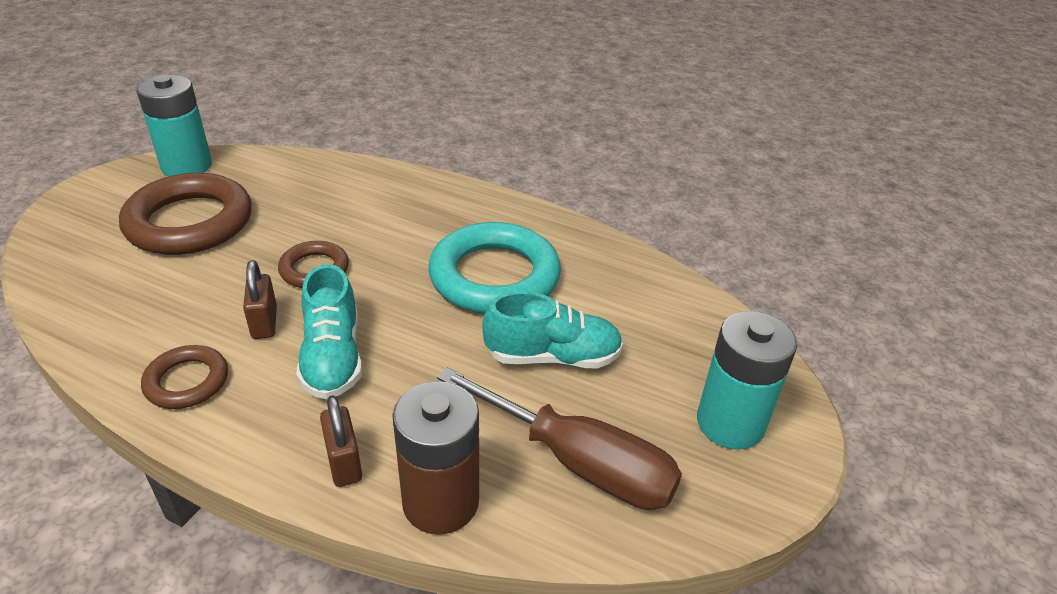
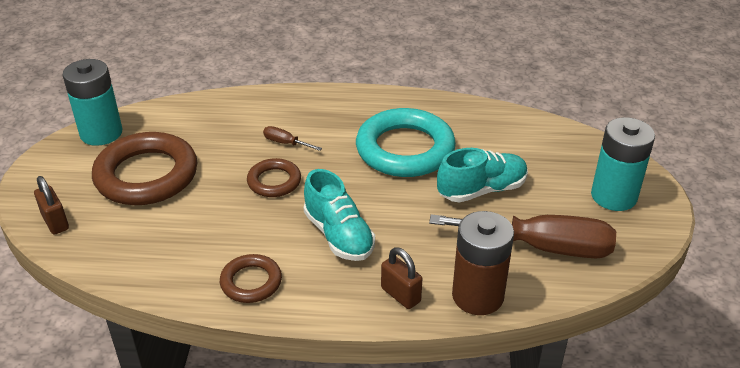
camera: 20 degrees left, 0 degrees up
(264, 323) = (271, 228): brown padlock -> brown padlock (55, 222)
(363, 229) = (285, 143): none -> brown screwdriver

